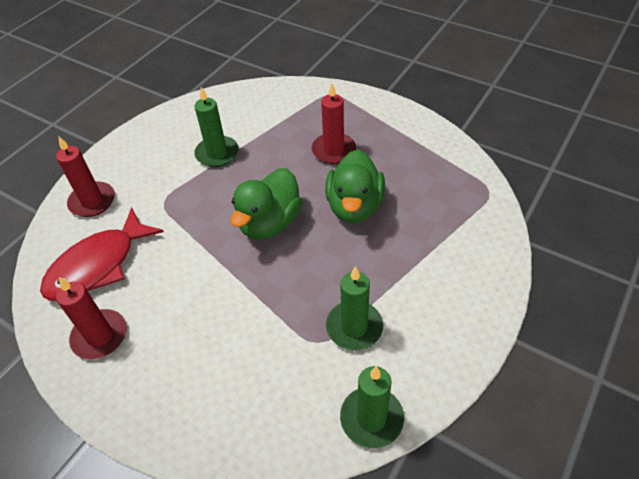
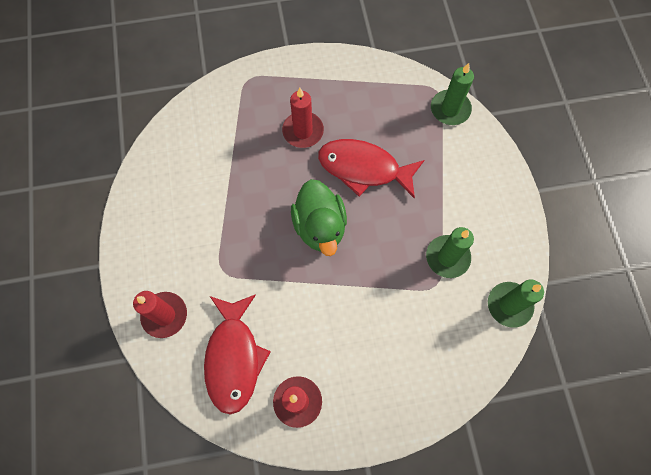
camera: 45 degrees left, 20 degrees up
(217, 153) = (216, 198): green candle -> green candle (450, 109)
(354, 206) = (363, 168): green duck -> red fish

